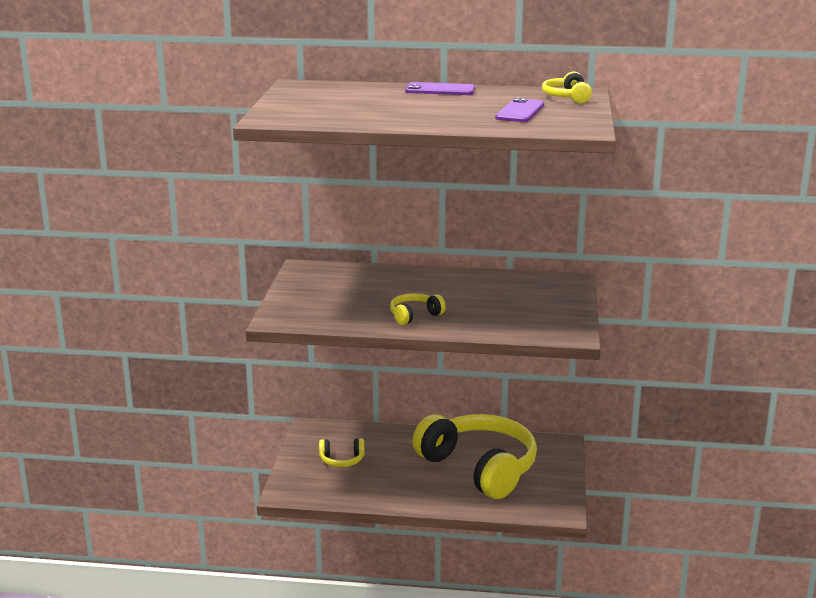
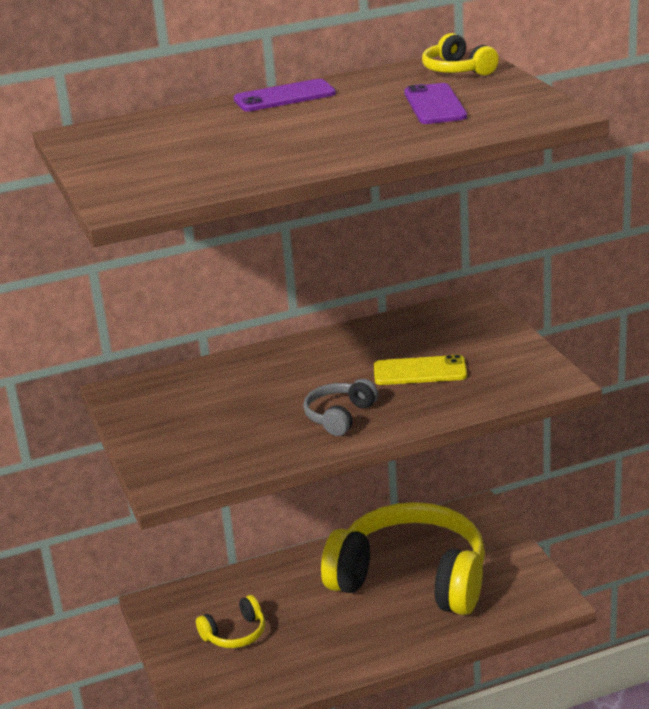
camera: 25 degrees left, 5 degrees up
(414, 315) = (339, 416): yellow headphones -> grey headphones
(492, 306) = (420, 371): none -> yellow phone

